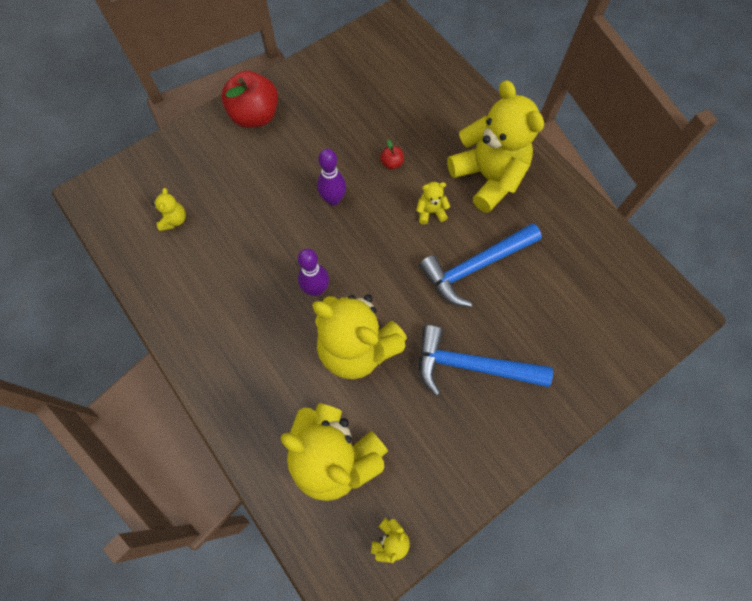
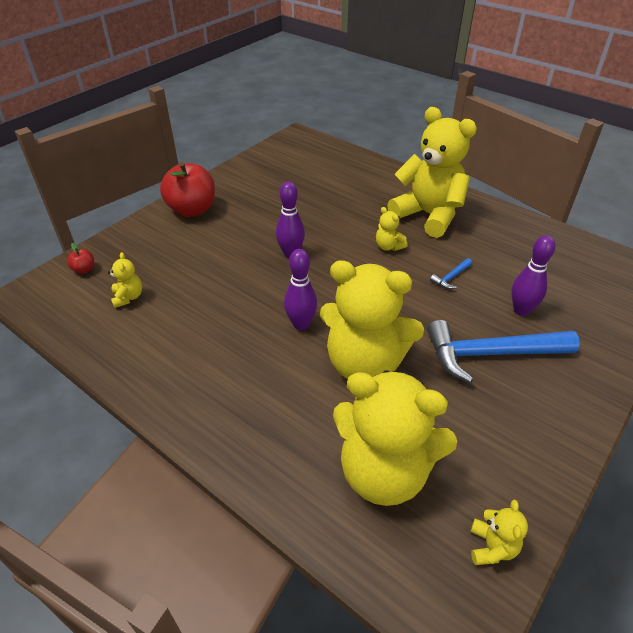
camera: 15 degrees left, 25 degrees down
(392, 163) = (336, 220): red apple -> red apple (84, 269)
(430, 212) = (388, 246): yellow teddy bear -> yellow teddy bear turned 105 degrees counterclockwise
(475, 267) = (451, 277): blue hammer -> blue hammer, size x0.41
(523, 323) = (521, 310): none -> purple bowling pin

